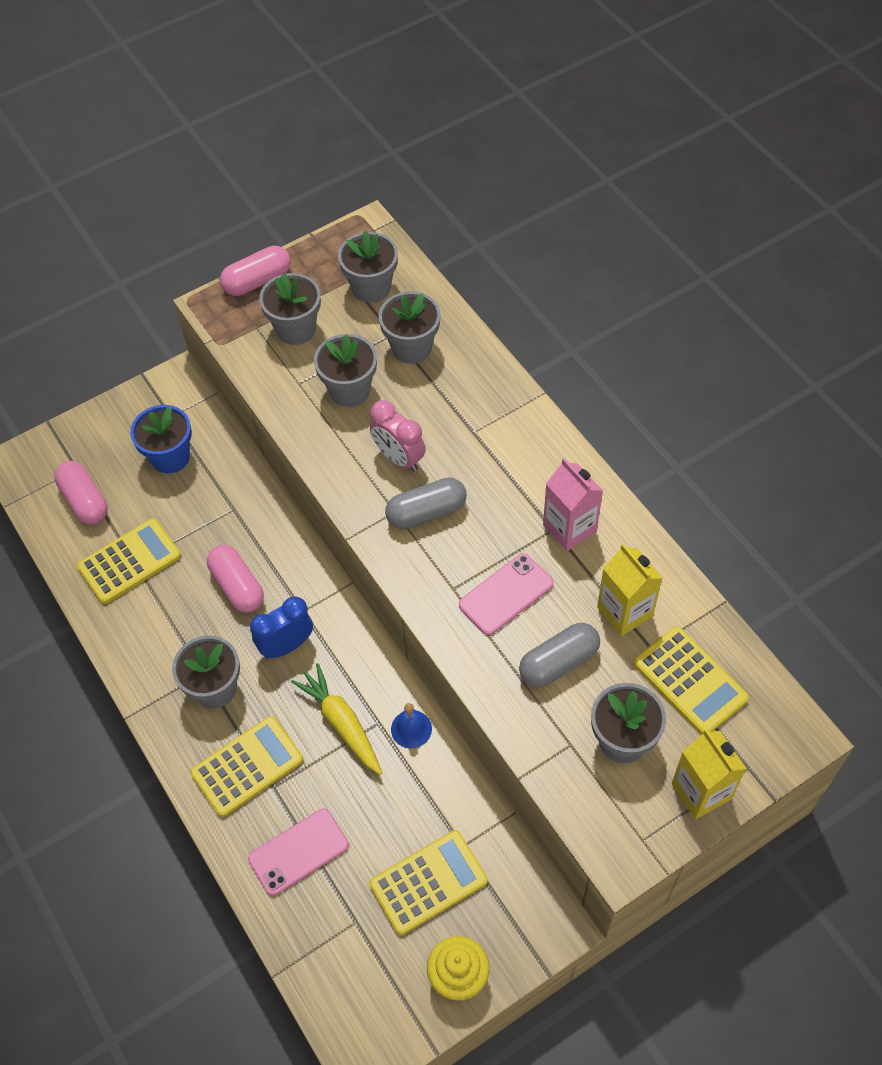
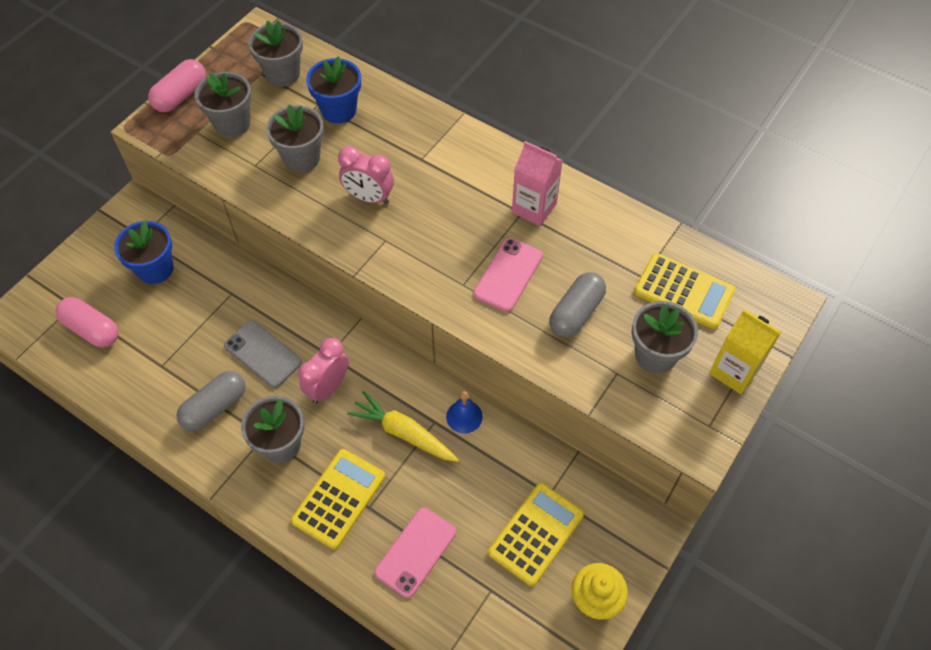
camera: 25 degrees left, 0 degrees up
(129, 562) = (156, 366): yellow calculator -> none
(237, 586) = (263, 354): pink capsule -> grey phone
(286, 646) = (328, 387): blue clock -> pink clock
(411, 348) = (339, 110): grey flower pot -> blue flower pot
(426, 512) = (412, 232): grey capsule -> grey capsule (215, 407)
(624, 611) = (608, 256): yellow carton -> none

